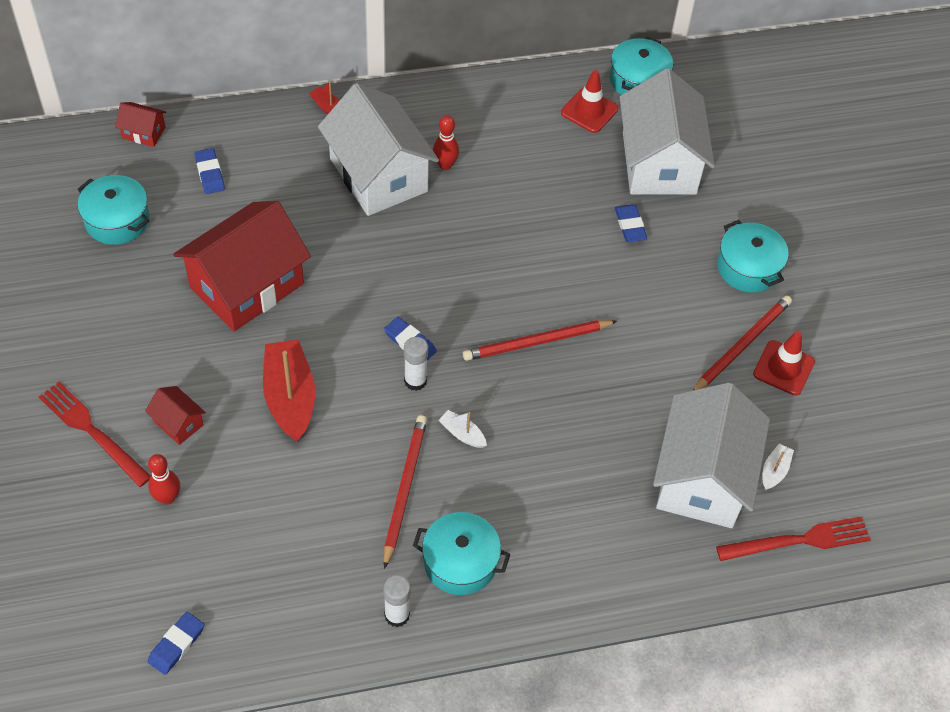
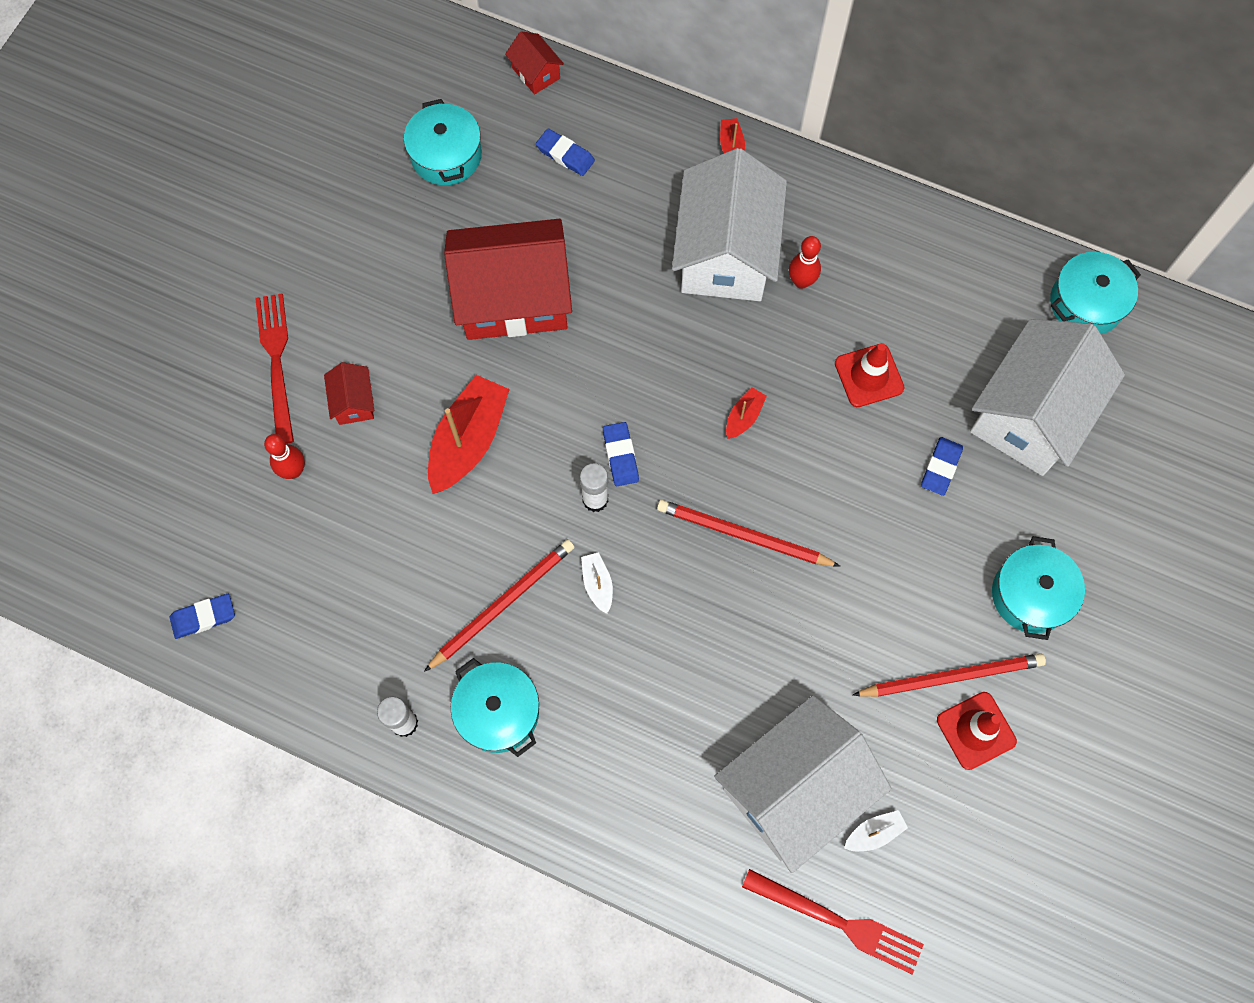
camera: 40 degrees right, 15 degrees up
(210, 173) = (565, 155): blue eraser -> blue eraser turned 75 degrees counterclockwise
(476, 269) = (744, 417): none -> red boat
(589, 111) = (1002, 308): red traffic cone -> red traffic cone (869, 376)

